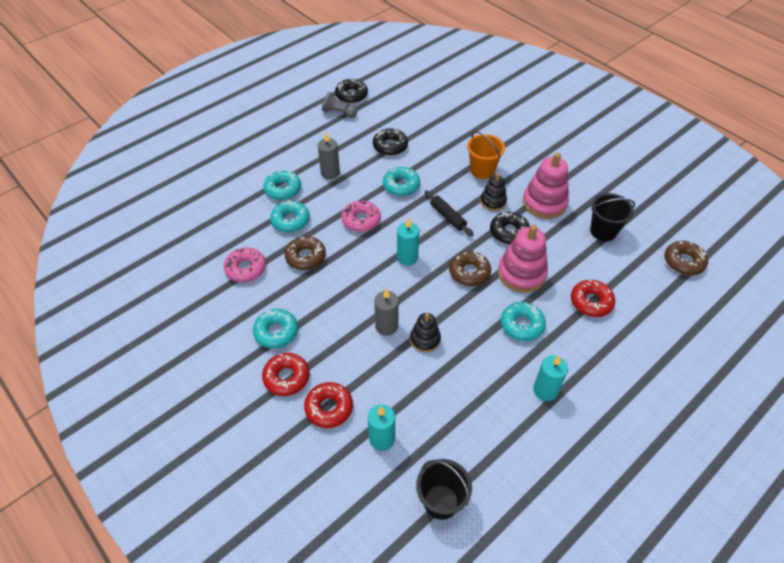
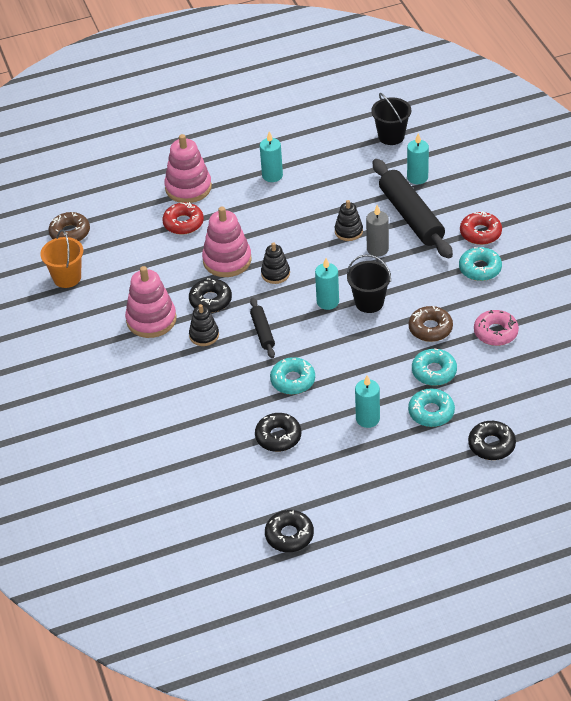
camera: 155 degrees left, 5 degrees down
(230, 178) = (491, 445): none -> black donut
(329, 408) = (451, 205): red donut -> none
(330, 173) = (367, 419): grey candle -> turquoise candle
(339, 113) = (320, 508): grey pawn -> none
(361, 220) = (356, 352): pink donut -> none
(368, 378) = (411, 216): none -> black rolling pin
(469, 272) = (275, 273): brown donut -> black stacking toy
(482, 170) = (190, 374): orange bucket -> orange bucket (67, 277)
(522, 325) = (257, 221): turquoise donut -> none
(603, 231) = (117, 277): black bucket -> black bucket (369, 302)
(619, 346) = (188, 188): none -> pink stacking toy

